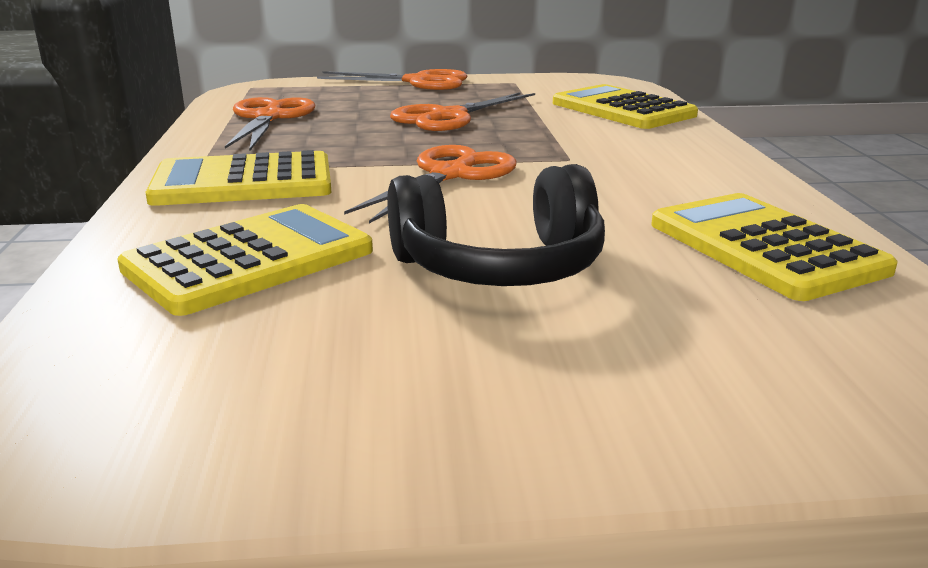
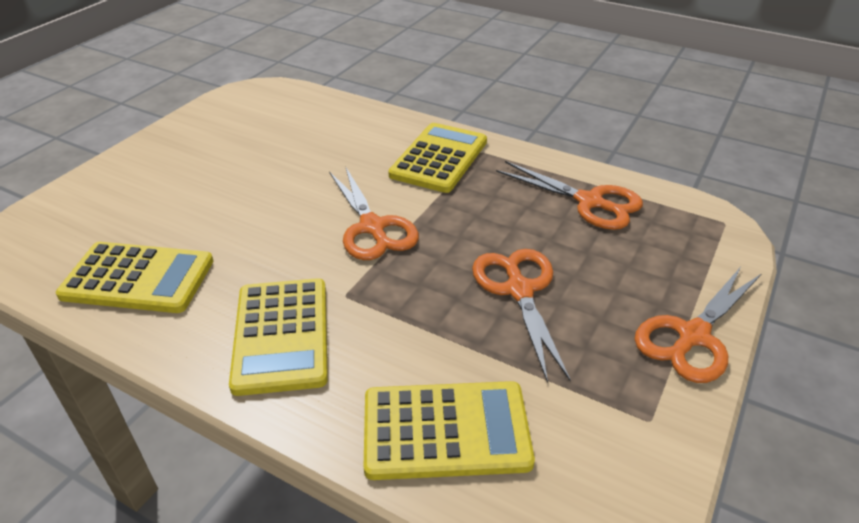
camera: 125 degrees right, 15 degrees up
(250, 260) = (331, 137): yellow calculator -> yellow calculator (281, 335)
(499, 266) = (241, 190): black headphones -> none

